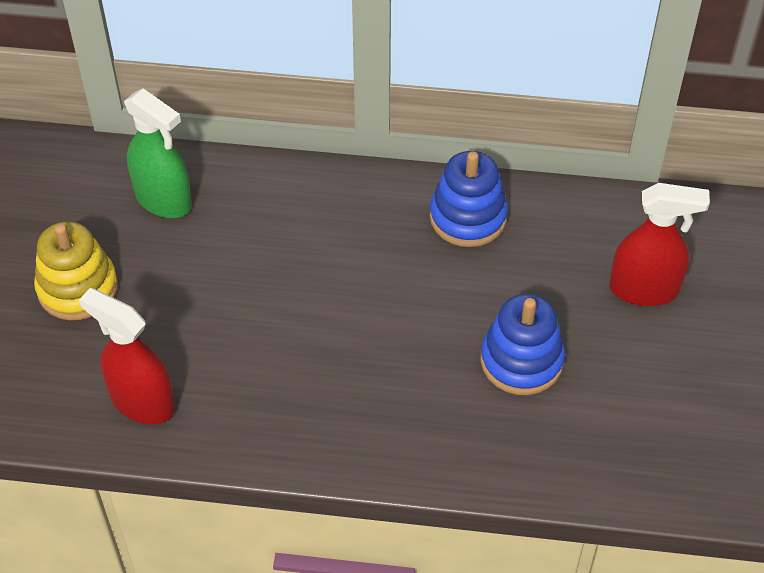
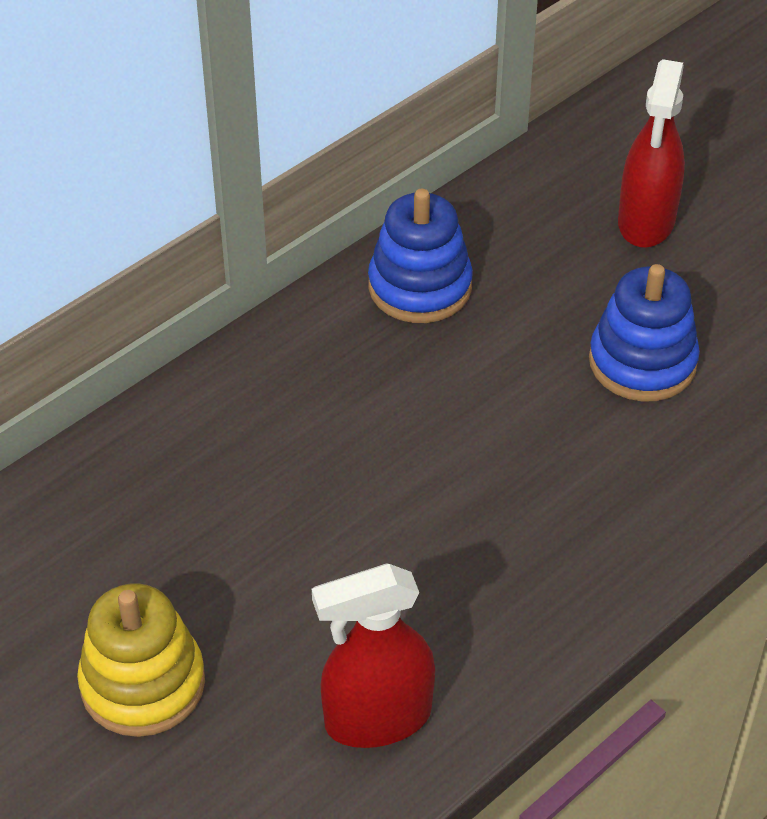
camera: 50 degrees left, 5 degrees down
(164, 200) = (103, 522): green spray bottle -> none
(644, 289) = (646, 222): red spray bottle -> red spray bottle turned 150 degrees clockwise

